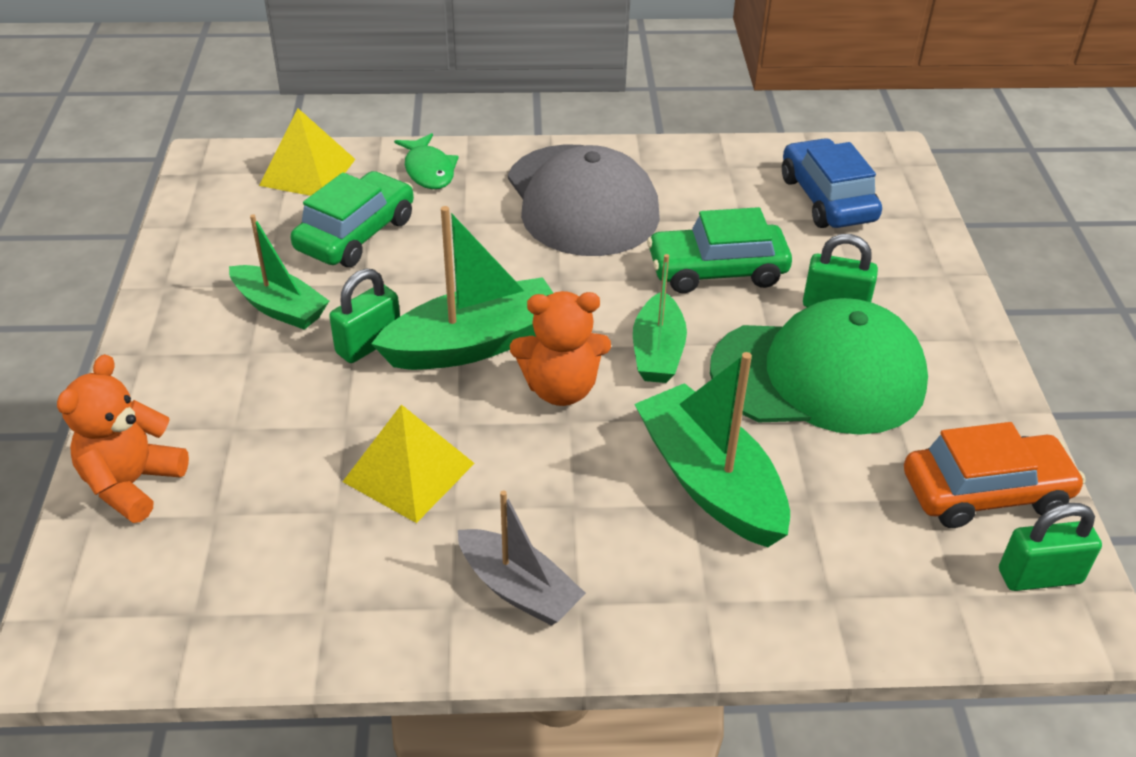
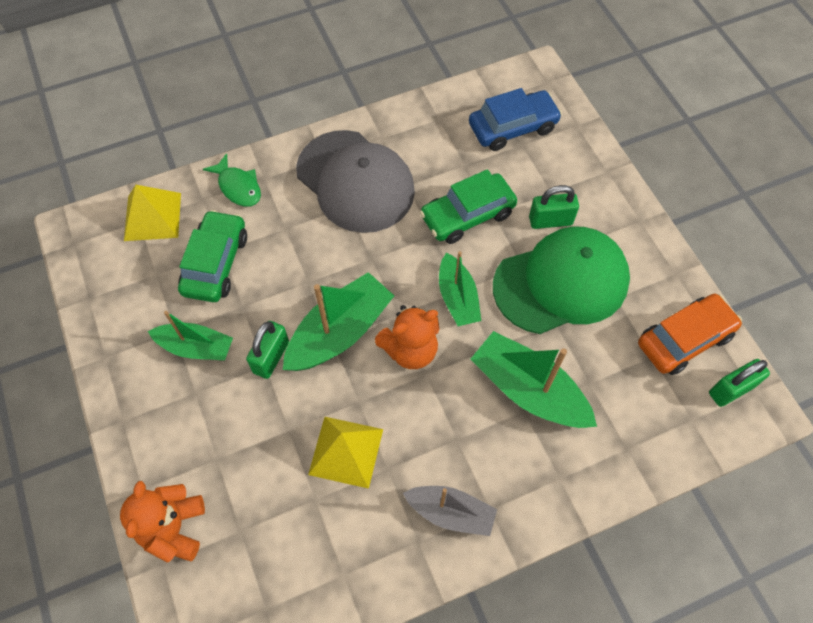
camera: 20 degrees left, 20 degrees up
(827, 199) = (513, 127): blue car -> blue car turned 105 degrees clockwise

